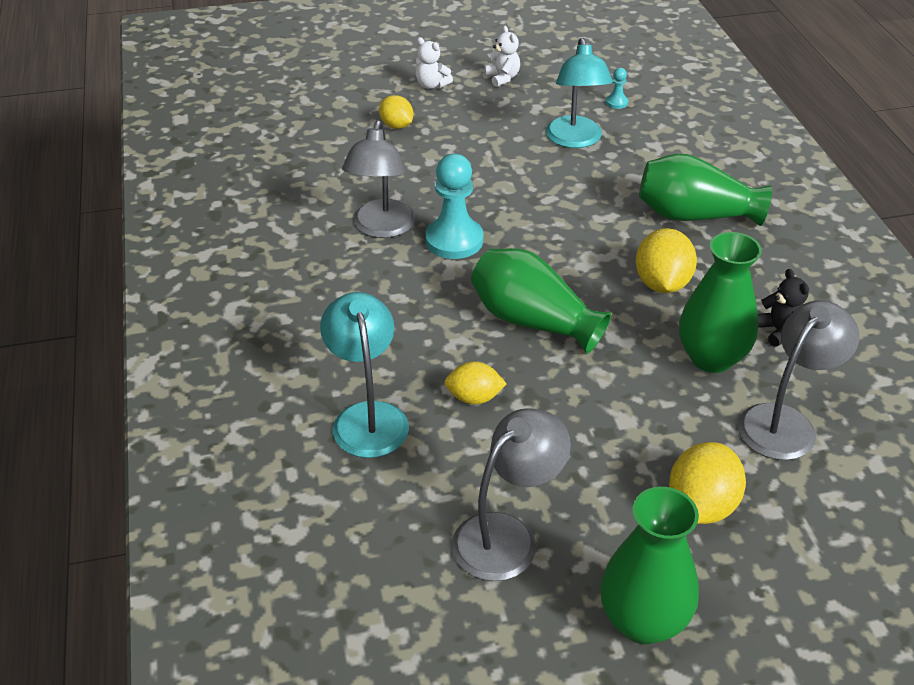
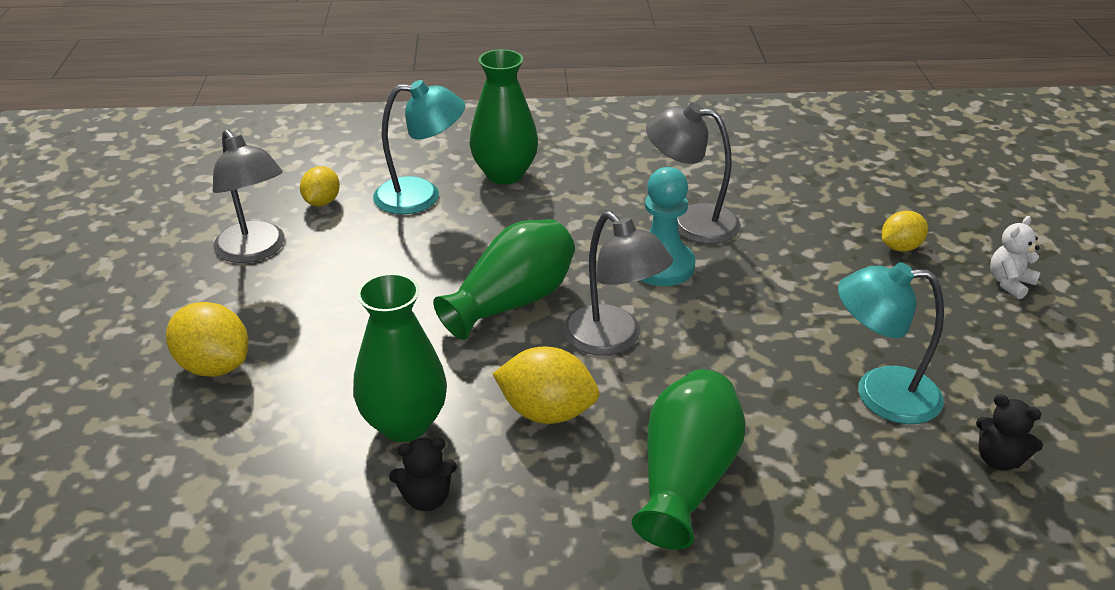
camera: 100 degrees right, 5 degrees down
(474, 398) = (418, 252): yellow lemon -> yellow lemon (322, 202)
(502, 78) = (1047, 349): white teddy bear -> none
(616, 102) = (998, 459): turquoise pawn -> black teddy bear
(643, 621) = (128, 306): green vase -> green vase (505, 174)
(785, 422) = (281, 458): grey lamp -> grey lamp (613, 340)

